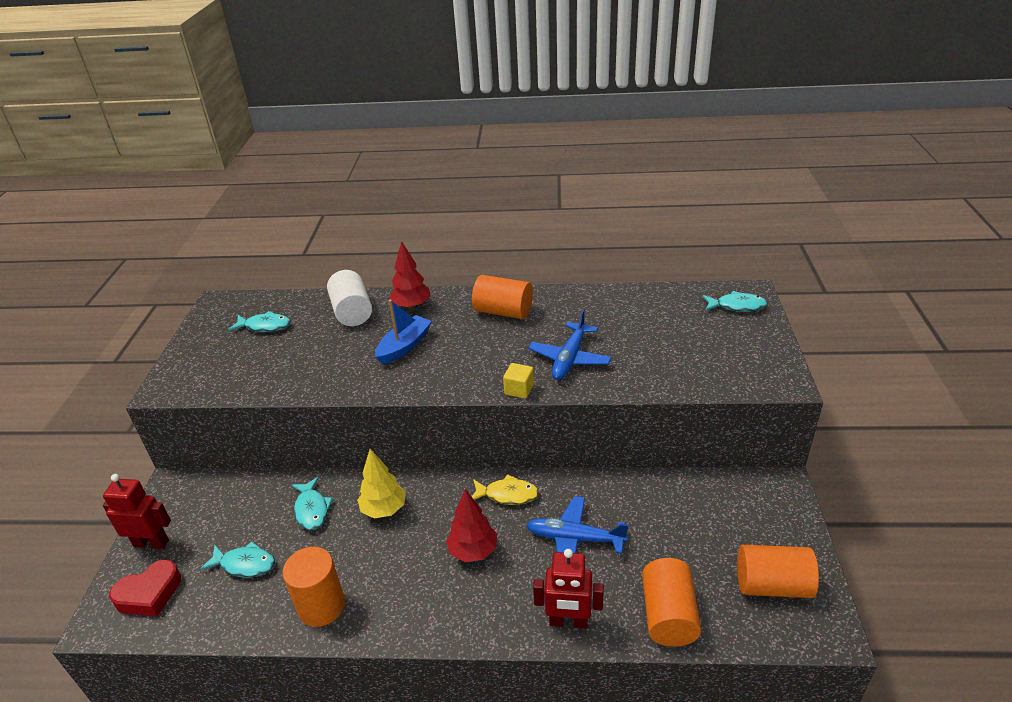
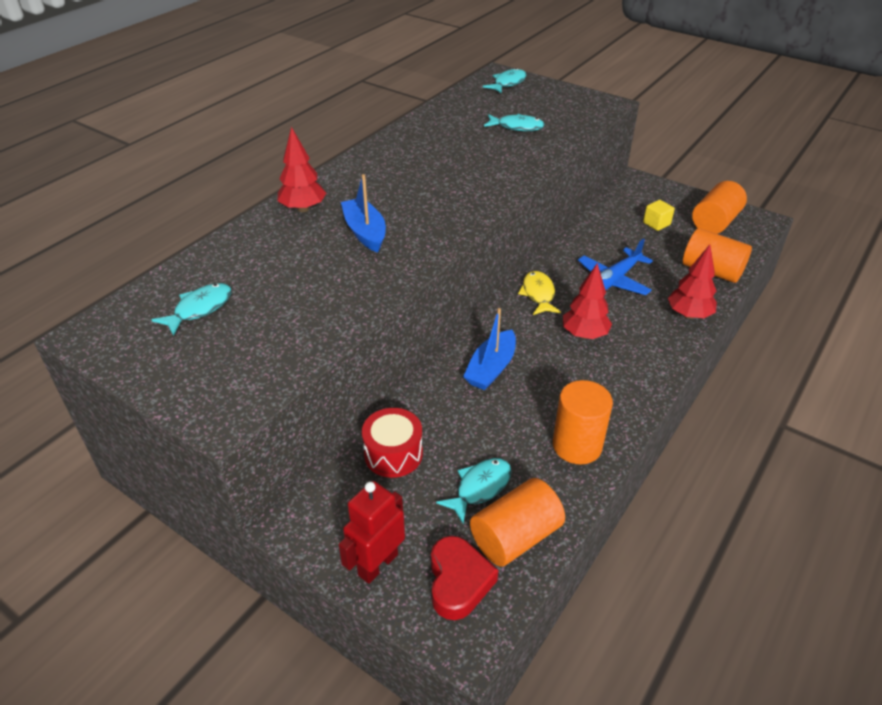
camera: 60 degrees left, 5 degrees up
(257, 500) = (393, 454): none -> red drum
(312, 509) = (446, 416): turquoise fish -> turquoise fish (517, 127)
(352, 312) = (261, 245): white cylinder -> none
(384, 509) = (491, 368): yellow tree -> blue boat
(503, 311) = (382, 168): orange cylinder -> orange cylinder (515, 536)
(507, 494) = (538, 294): yellow fish -> yellow fish turned 45 degrees counterclockwise
(519, 389) = (501, 198): yellow cube -> yellow cube (656, 224)
(568, 622) = (688, 315): red robot -> red tree
(569, 358) = (488, 163): blue plane -> none

